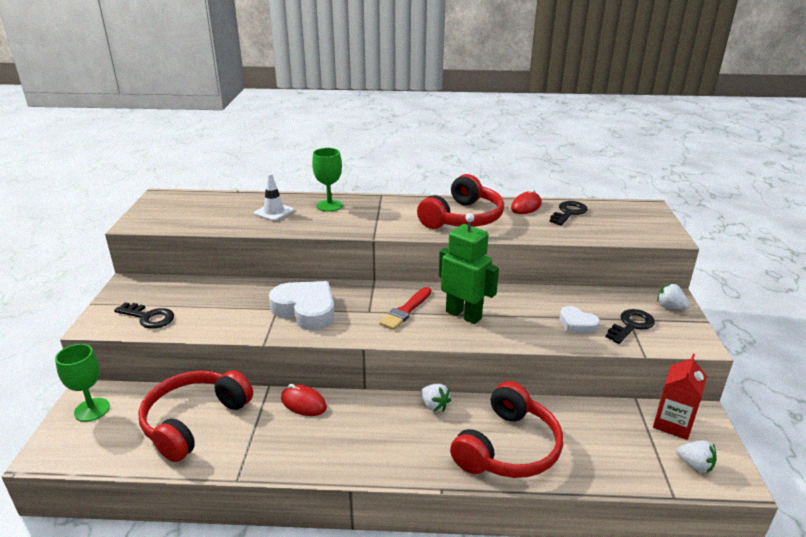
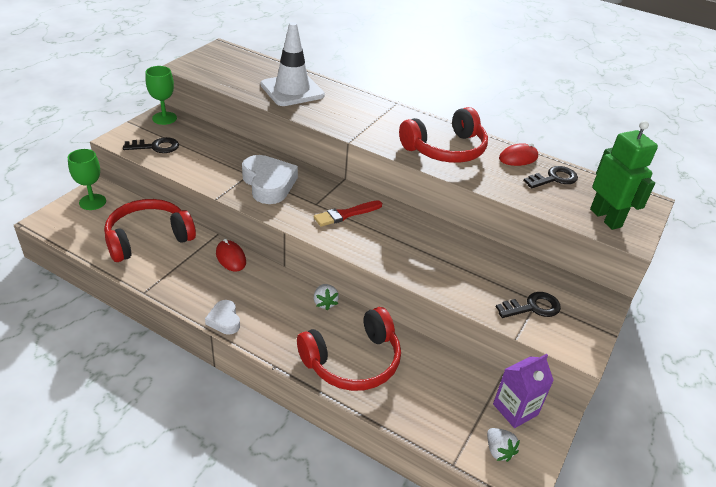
camera: 25 degrees right, 10 degrees up
(149, 317) = (156, 147): black key -> black key turned 60 degrees counterclockwise
(274, 212) = (292, 90): white traffic cone -> white traffic cone, size x1.85
(329, 205) = (342, 99): green goblet -> green goblet (164, 118)
(463, 315) = (390, 237): green robot -> green robot (606, 218)
(577, 324) = (482, 285): white heart -> white heart (224, 320)
(670, 307) = (591, 307): white strawberry -> none
(672, 423) = (515, 409): red carton -> purple carton

